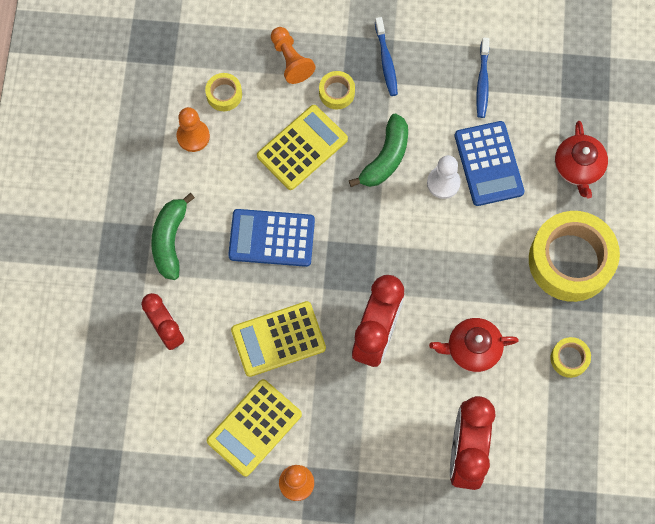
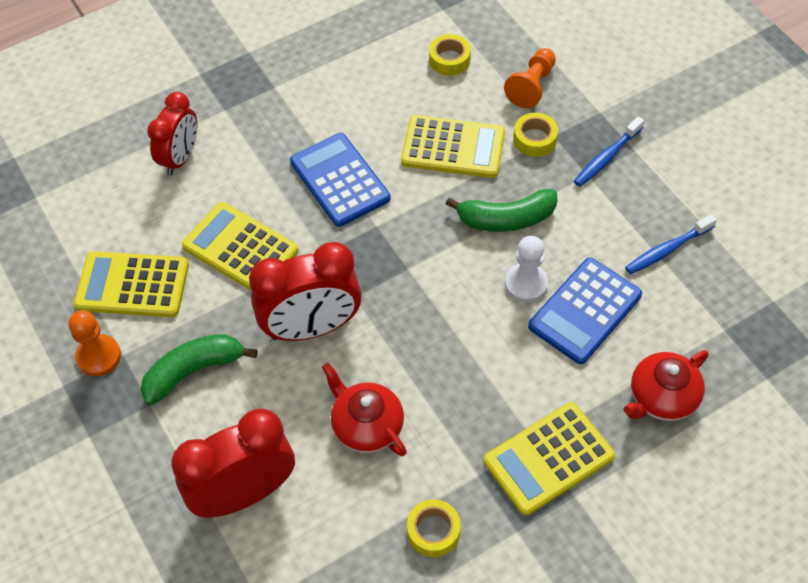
camera: 55 degrees right, 15 degrees down
(170, 240) = (271, 107): green banana -> green banana (193, 371)
(193, 136) = (387, 63): orange pawn -> none
(570, 260) = (548, 459): yellow tape -> yellow calculator

